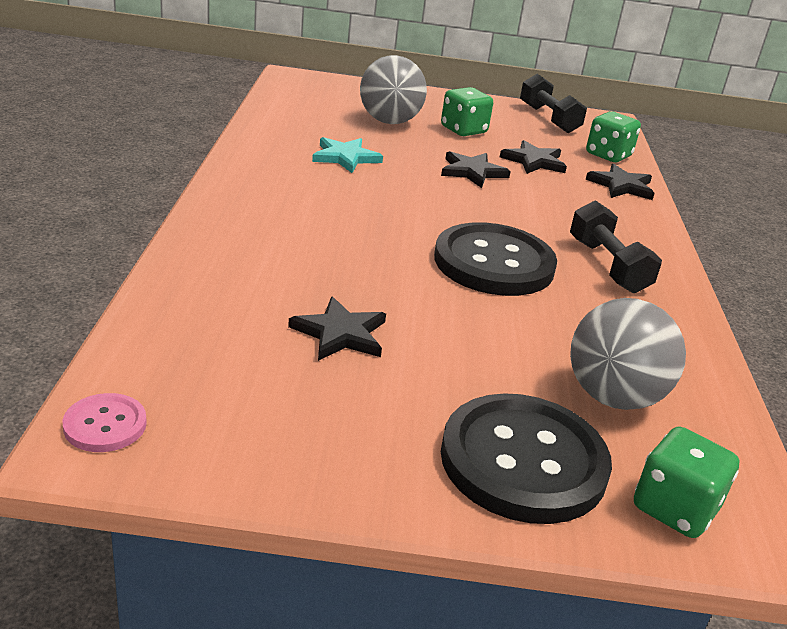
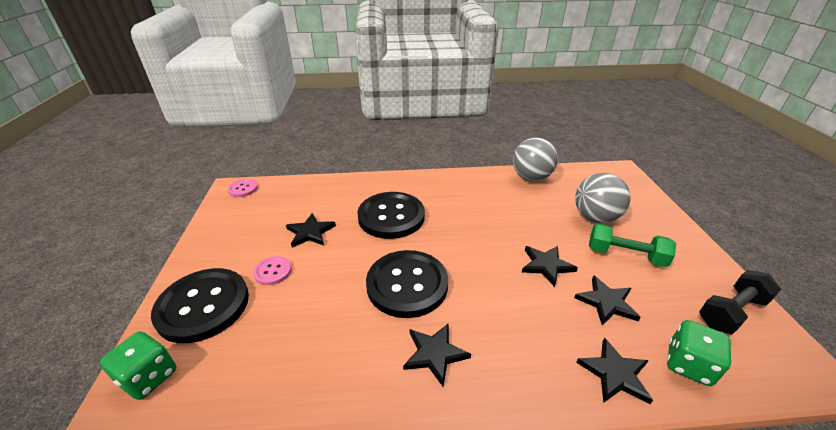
camera: 85 degrees right, 5 degrees up
(326, 249) = (391, 216): none -> black button
(345, 157) = (514, 207): turquoise star -> none
(444, 380) = (273, 271): none -> pink button
(463, 130) = (625, 255): green dice -> green dumbbell
(607, 266) = (434, 354): black dumbbell -> black star
(613, 397) = (257, 350): grey ball -> grey ball (531, 177)

